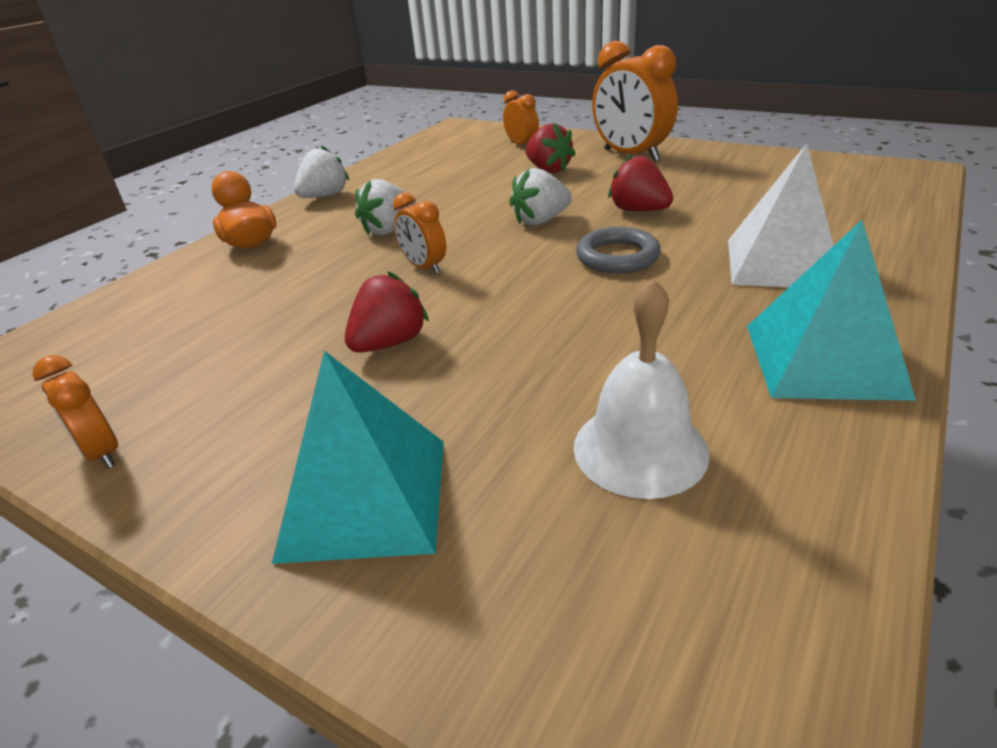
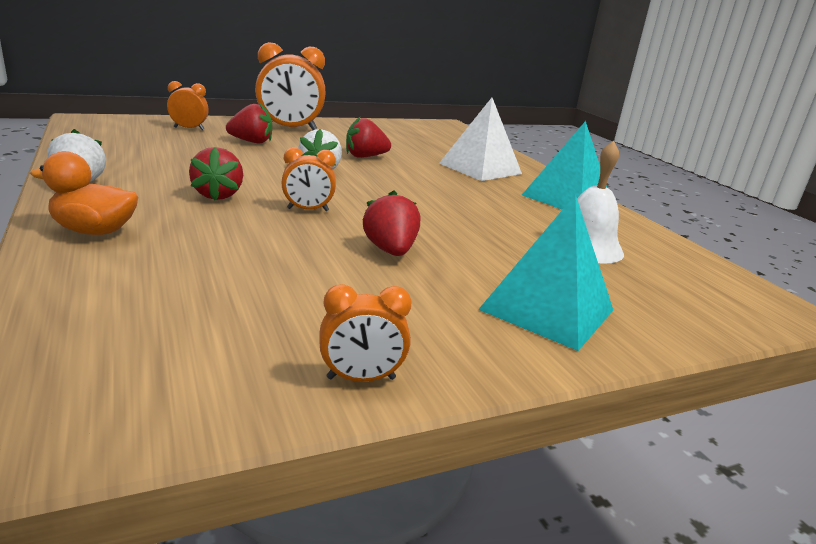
camera: 60 degrees left, 10 degrees down
(389, 230) = (218, 195): white strawberry -> red strawberry
(617, 257) = (407, 180): grey ring -> none

